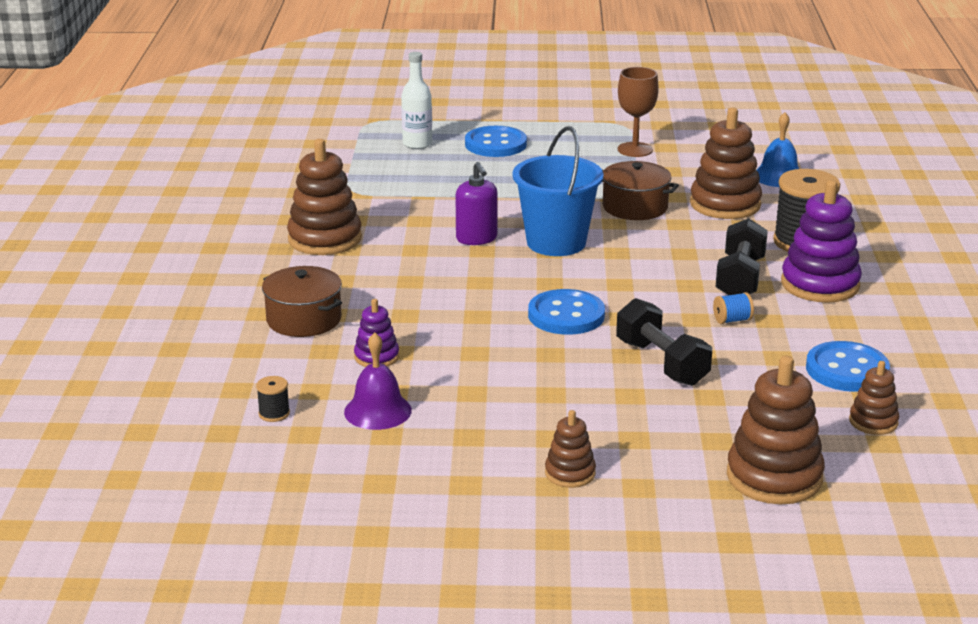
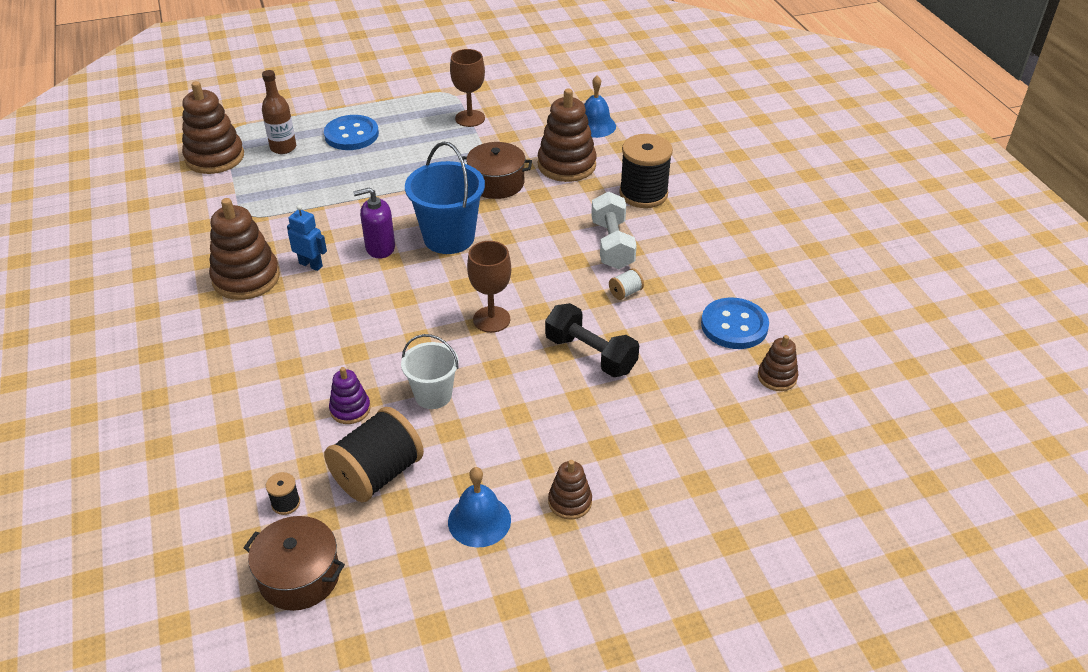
camera: 20 degrees left, 15 degrees up
(304, 319) = (266, 380): brown pot -> brown pot (299, 576)
(377, 411) = (377, 474): purple bell -> black spool
(396, 240) = (311, 264): none -> blue robot
(417, 144) = (283, 148): white bottle -> brown bottle
(464, 467) = (479, 520): none -> blue bell
(469, 362) = (433, 395): none -> white bucket
(476, 238) = (380, 248): purple soap dispenser -> purple soap dispenser turned 120 degrees clockwise
(566, 315) = (491, 319): blue button -> brown goblet
(732, 320) = (625, 292): blue spool -> white spool
(740, 278) = (612, 244): black dumbbell -> white dumbbell
(774, 477) = (730, 459): brown stacking toy -> brown stacking toy (215, 157)
(820, 284) = (675, 237): purple stacking toy -> none

